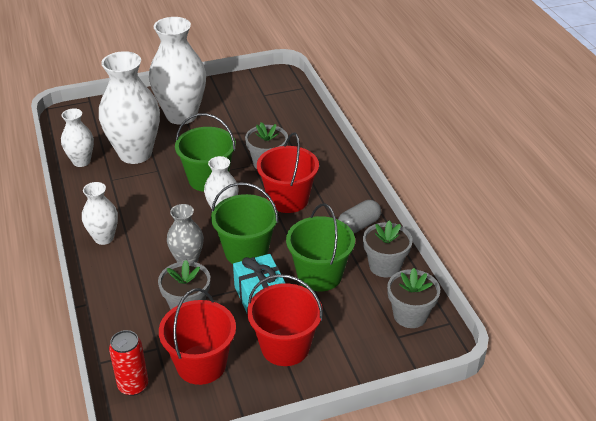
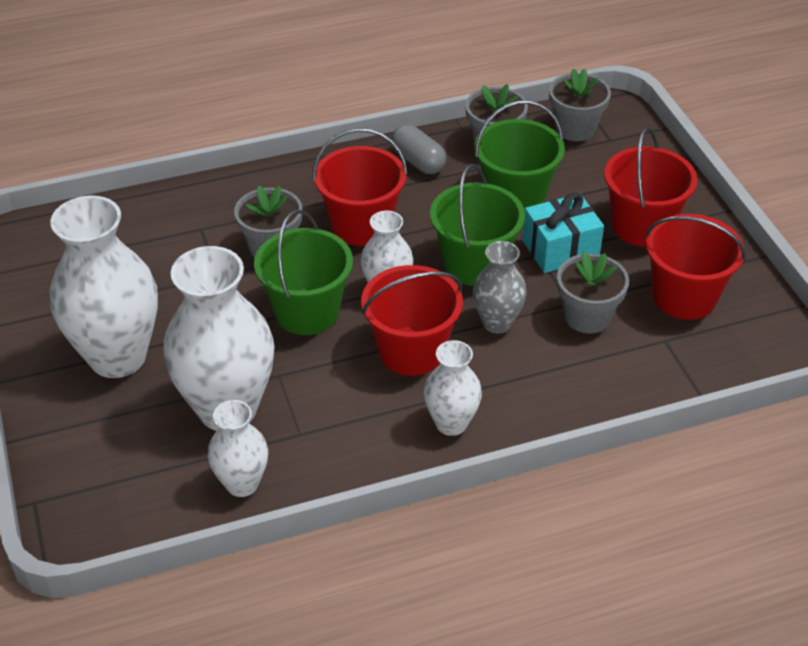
camera: 90 degrees left, 5 degrees up
(133, 385) = (731, 357): red can -> none
(168, 222) = (411, 351): none -> red bucket

